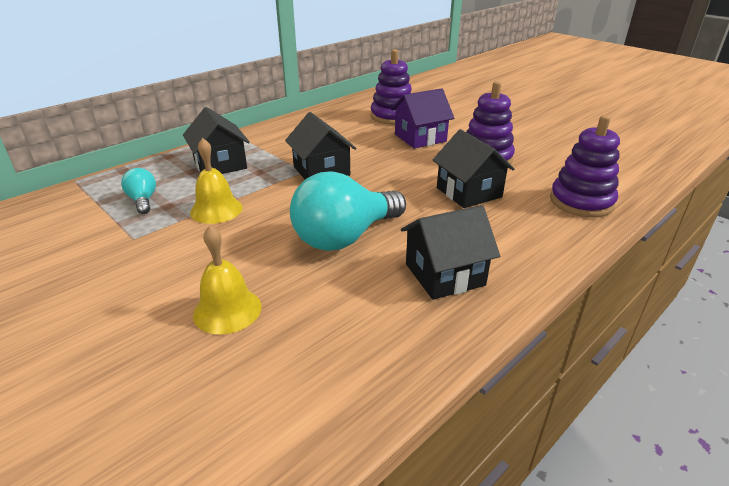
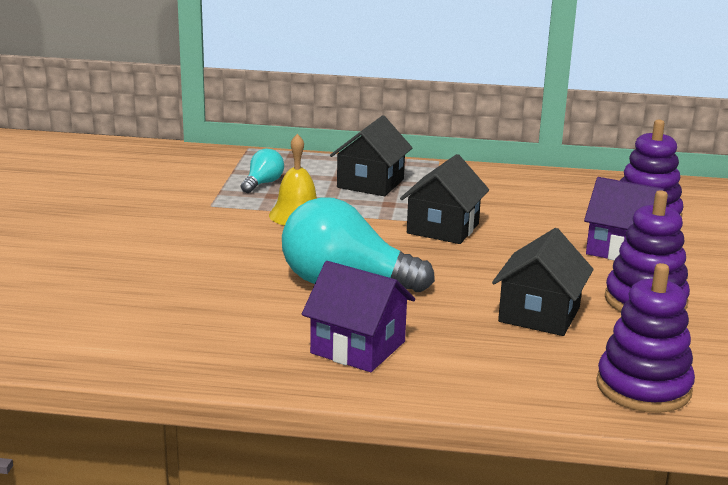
camera: 50 degrees right, 10 degrees down
(227, 310) = (179, 276): yellow bell -> none
(444, 274) = (358, 347): black house -> purple house

